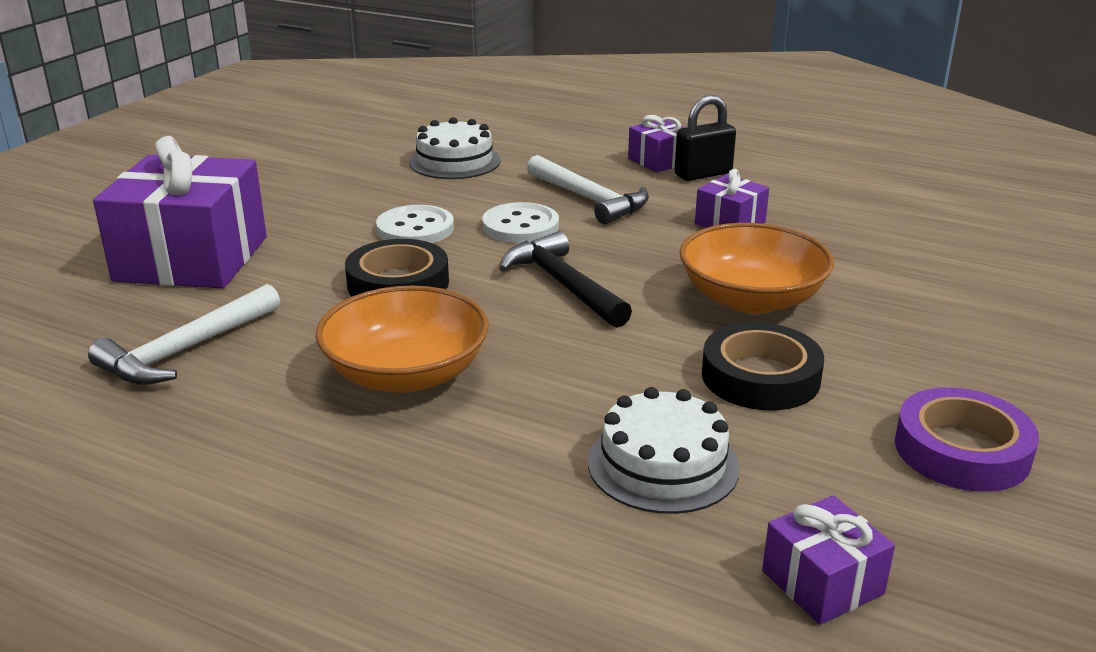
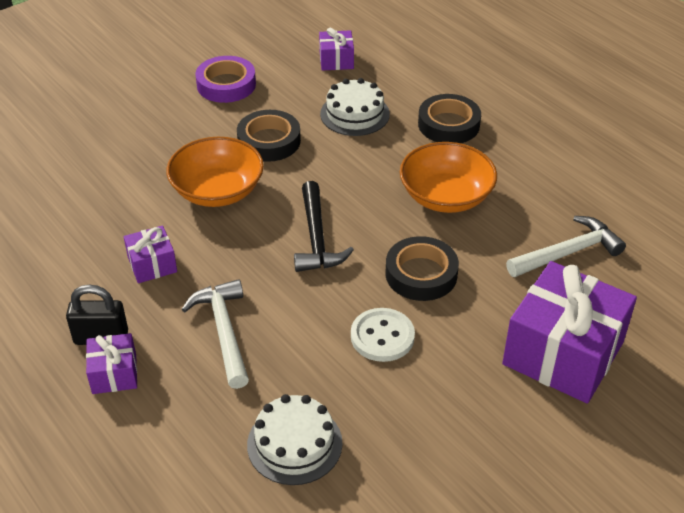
camera: 155 degrees left, 15 degrees up
(461, 497) = (448, 124): none -> black tape
(520, 226) = (302, 312): white button -> none

